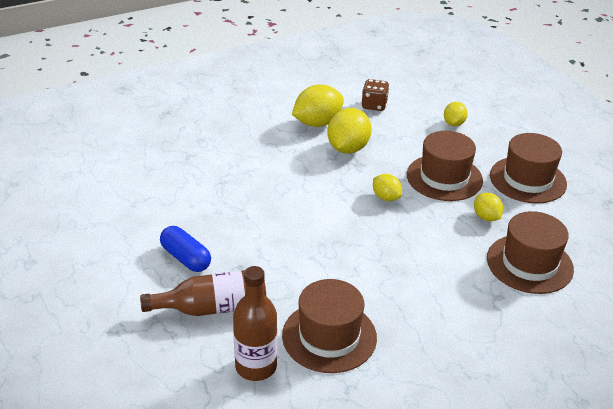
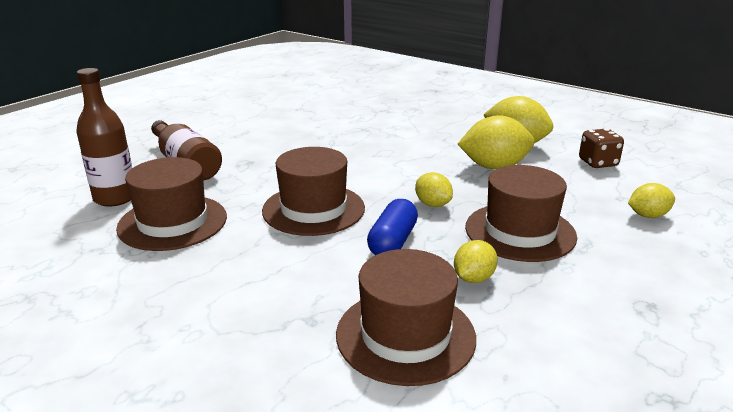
camera: 65 degrees right, 10 degrees down
(186, 258) = (244, 140): blue capsule -> blue capsule (392, 242)
(386, 197) = (432, 204): yellow lemon -> yellow lemon turned 60 degrees counterclockwise
(527, 180) = (608, 298): brown hat -> brown hat (313, 209)

